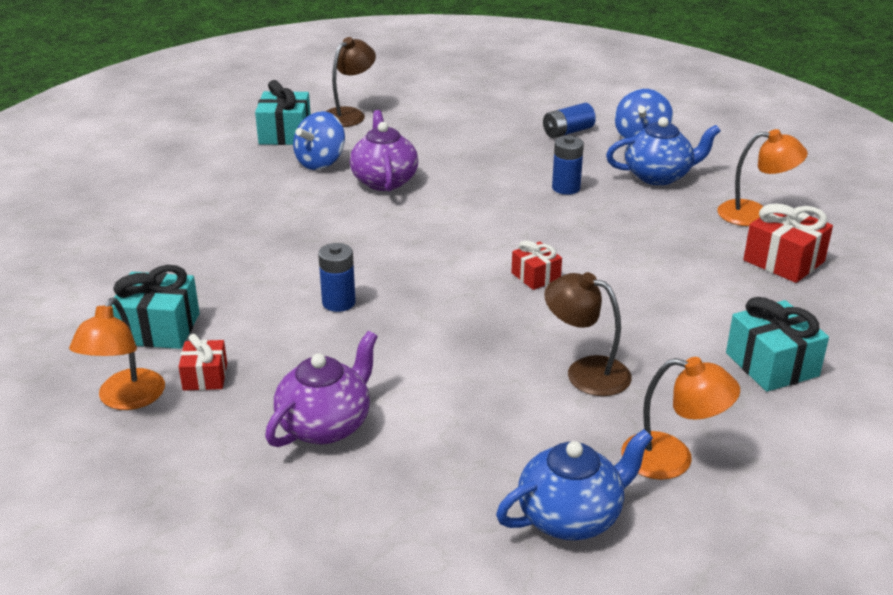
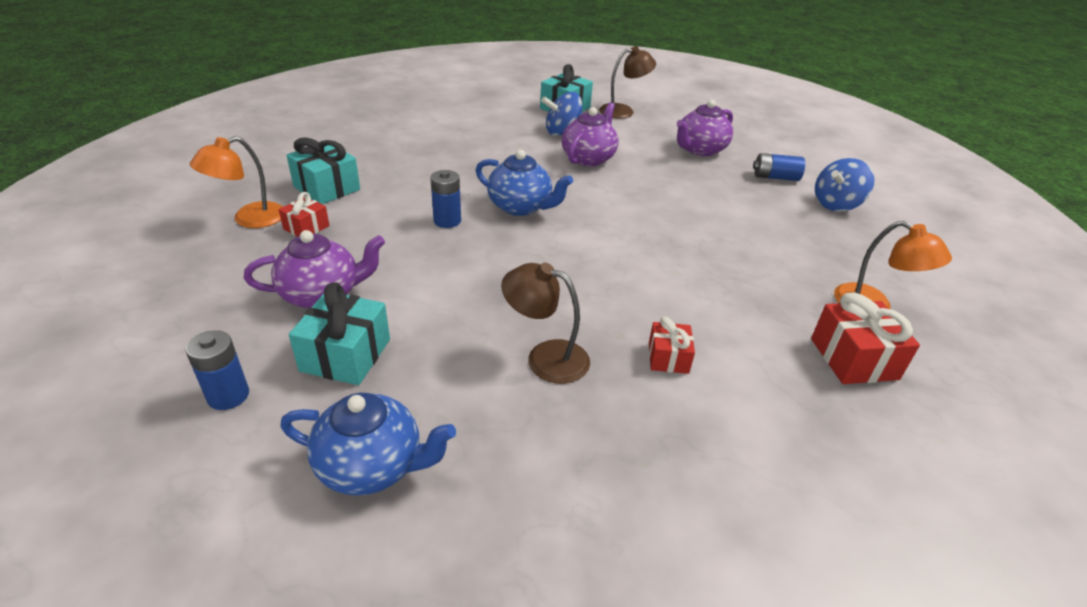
camera: 35 degrees right, 5 degrees up
(473, 130) = (700, 150): none -> purple teapot
(535, 276) = (607, 267): red gift -> red gift (668, 358)
(566, 188) = (719, 215): blue battery -> blue battery (228, 396)
(585, 372) = (545, 357): brown lamp -> brown lamp turned 45 degrees counterclockwise
(659, 176) = (815, 238): blue teapot -> blue teapot (521, 207)
(672, 459) = (516, 472): orange lamp -> none
(772, 364) = (721, 444): turquoise gift -> turquoise gift (346, 355)

